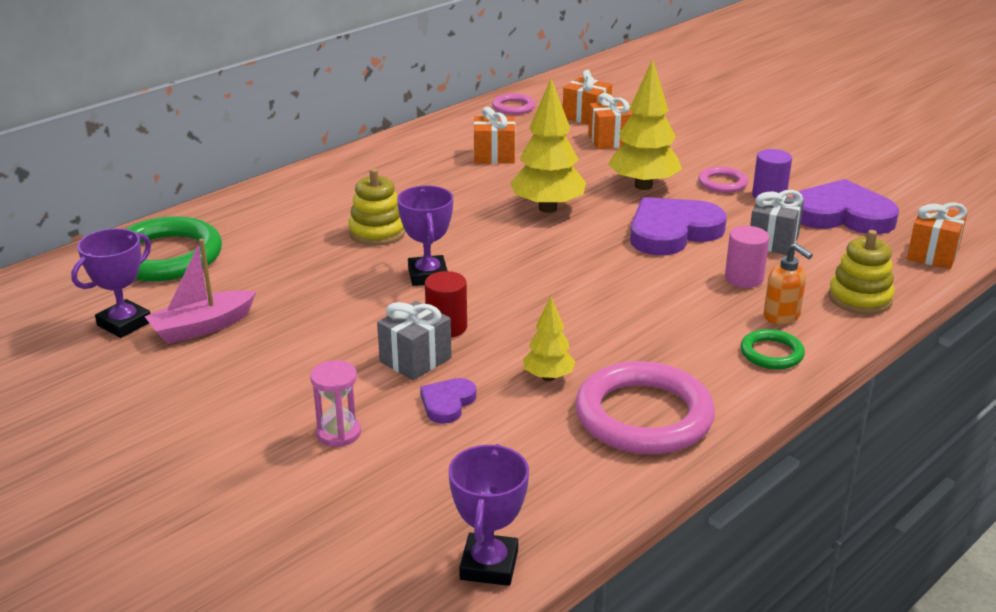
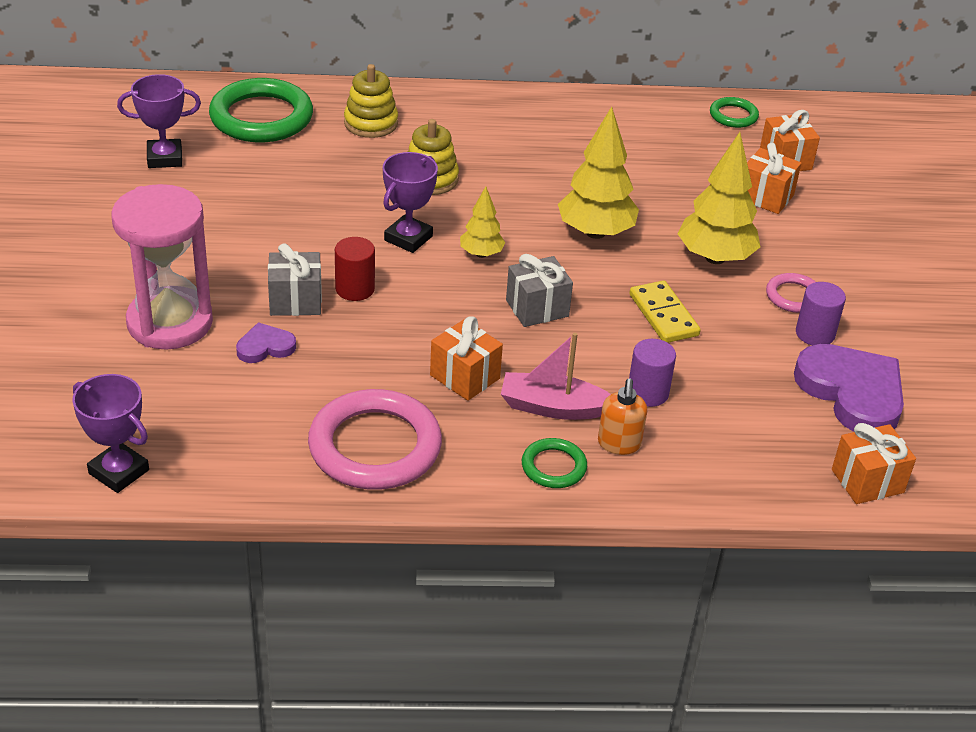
camera: 40 degrees right, 10 degrees up
(202, 327) = (204, 189): pink boat -> pink boat (553, 407)
(338, 433) = (170, 322): pink hourglass -> pink hourglass, size x2.17
(489, 565) = (119, 472): purple trophy -> purple trophy turned 75 degrees clockwise
(494, 156) = (634, 157): orange gift -> orange gift (465, 377)
(513, 107) = (733, 116): pink ring -> green ring
(548, 377) = (360, 373): yellow tree -> yellow tree (481, 254)
(672, 232) = (663, 315): purple heart -> yellow domino
(744, 278) = (648, 393): pink cylinder -> purple cylinder
(773, 241) = (737, 377): grey gift -> grey gift (537, 308)
(860, 298) = (716, 473): yellow stacking toy -> yellow stacking toy (371, 123)

